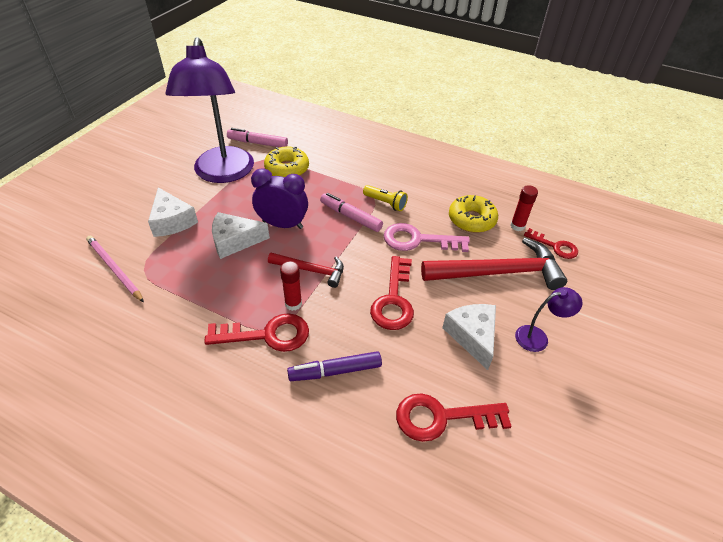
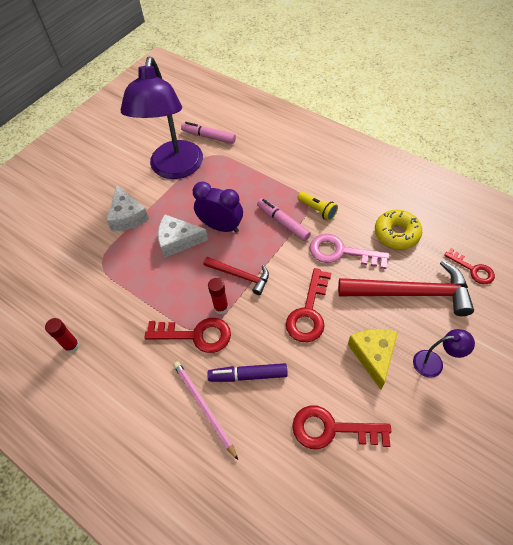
camera: 15 degrees right, 10 degrees up
(114, 269) = (78, 260): pink pencil -> pink pencil (204, 407)
(287, 169) = (232, 166): yellow donut -> none
(472, 336) = (373, 355): white cheese -> yellow cheese
(517, 226) = (440, 244): red glue stick -> red glue stick (72, 346)

